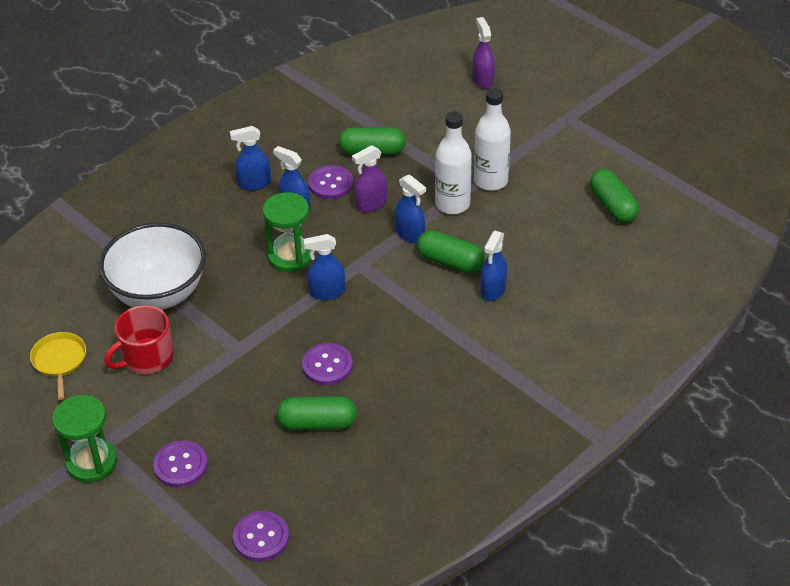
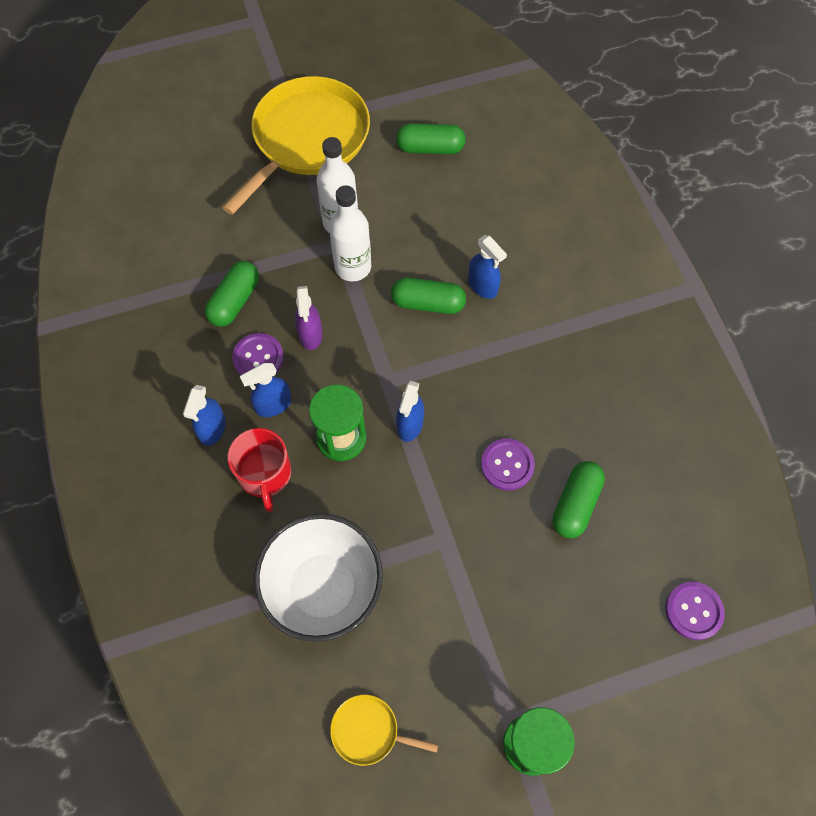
camera: 65 degrees left, 20 degrees up
(146, 357) = (410, 634): red mug -> red mug (265, 474)
(180, 465) = (574, 653): purple button -> none
(410, 234) = (372, 320): blue spray bottle -> none
(450, 262) = (428, 303): green capsule -> green capsule turned 45 degrees clockwise
(483, 80) = (195, 164): purple spray bottle -> none
(558, 130) = (307, 139): none -> yellow pan

